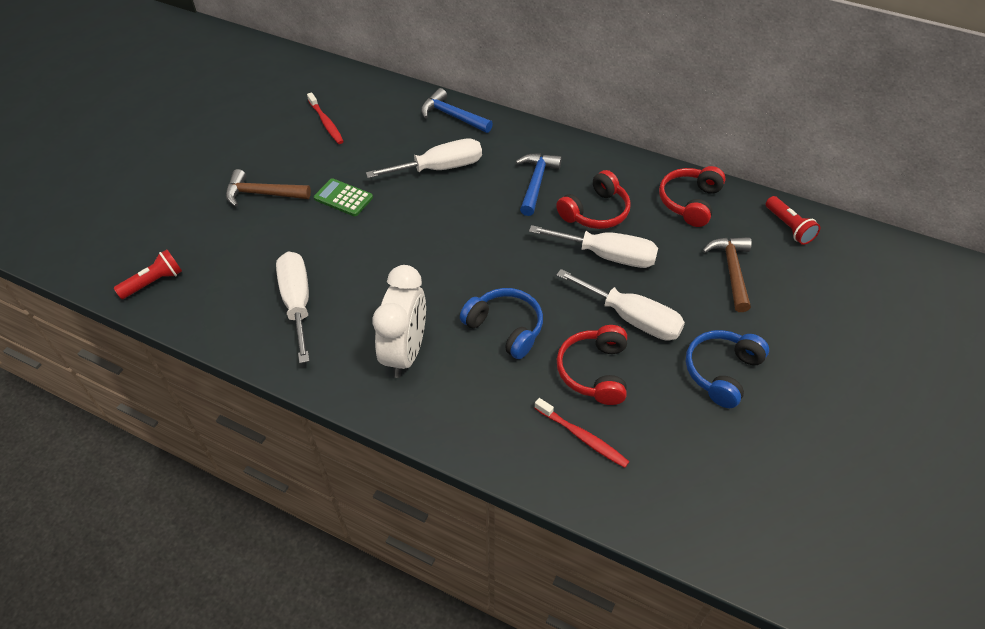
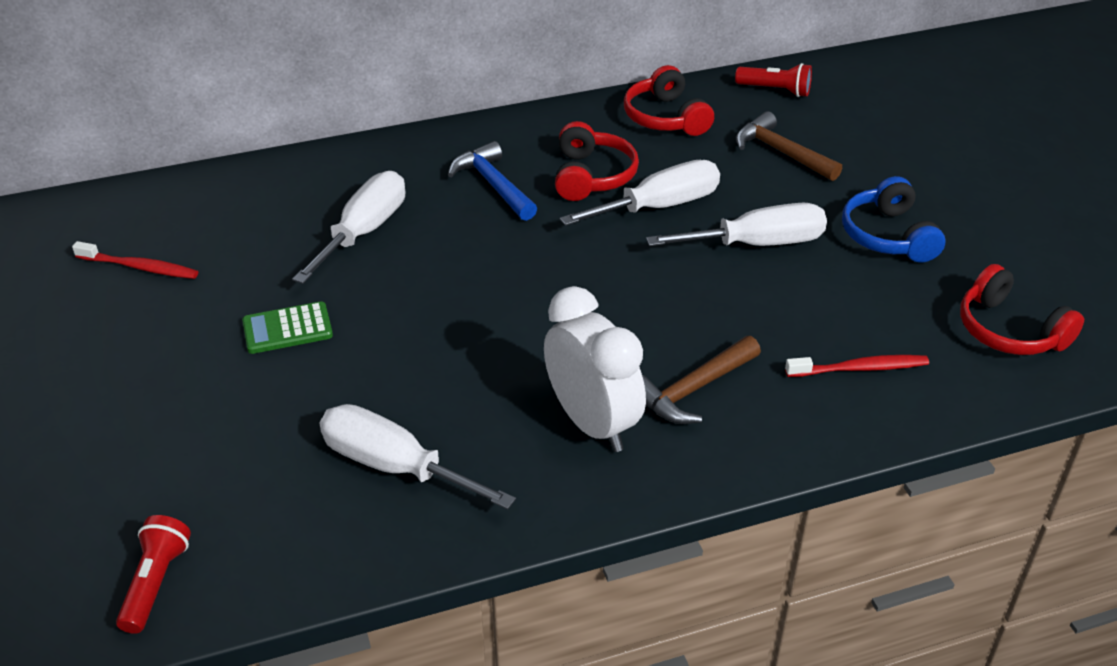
camera: 45 degrees left, 10 degrees down
(262, 194) = (166, 390): brown hammer -> brown hammer (693, 390)
(452, 116) = (301, 174): blue hammer -> none
(505, 328) = (658, 330): blue headphones -> none
(594, 371) = (791, 309): red headphones -> red headphones (1009, 331)

